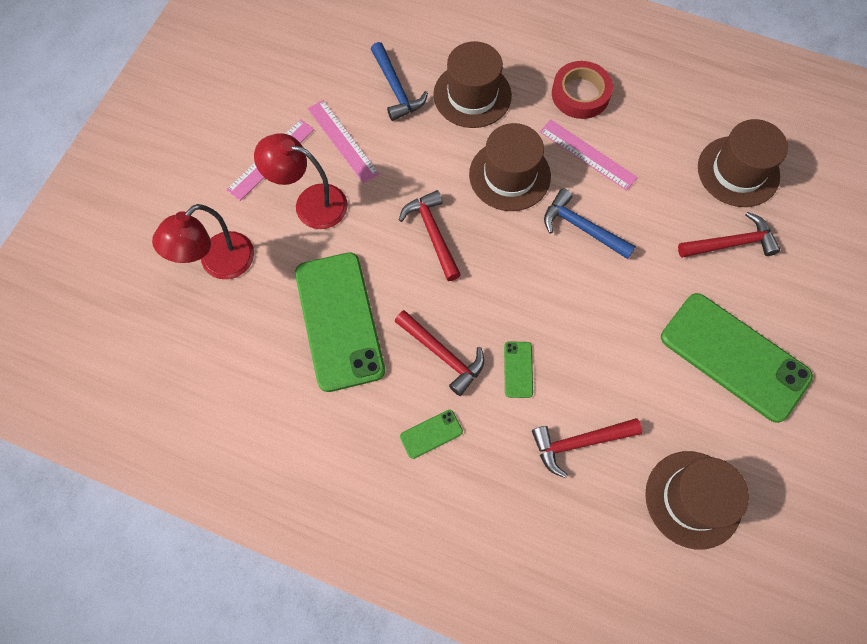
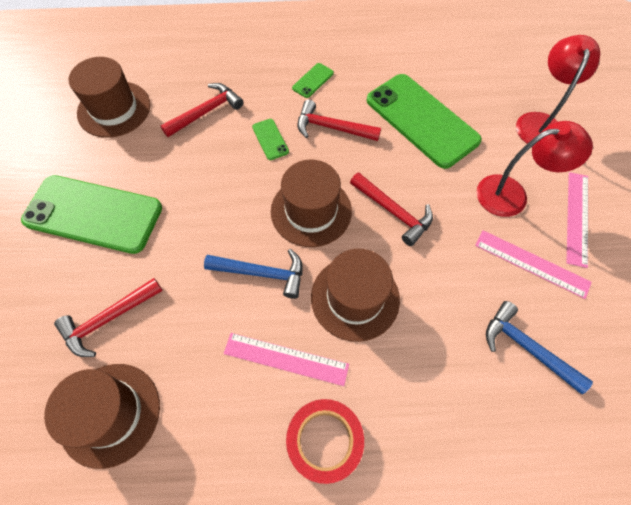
camera: 155 degrees right, 5 degrees down
(472, 95) = (444, 378): brown hat -> brown hat (311, 211)

